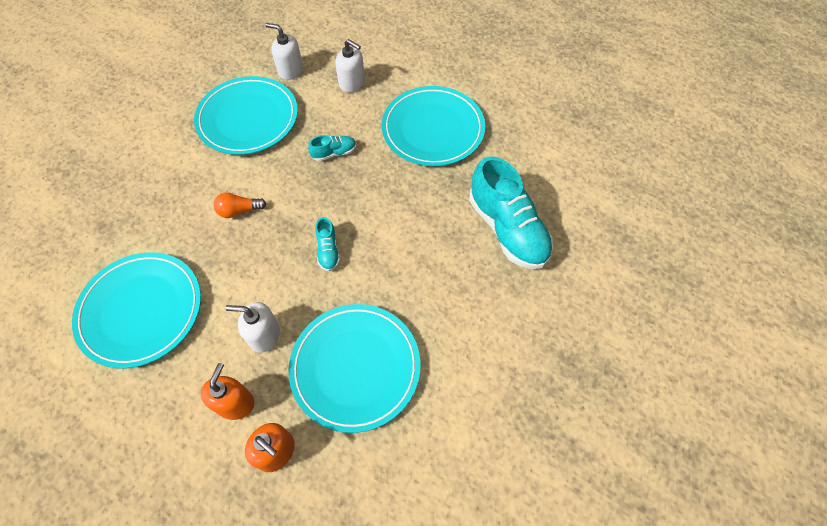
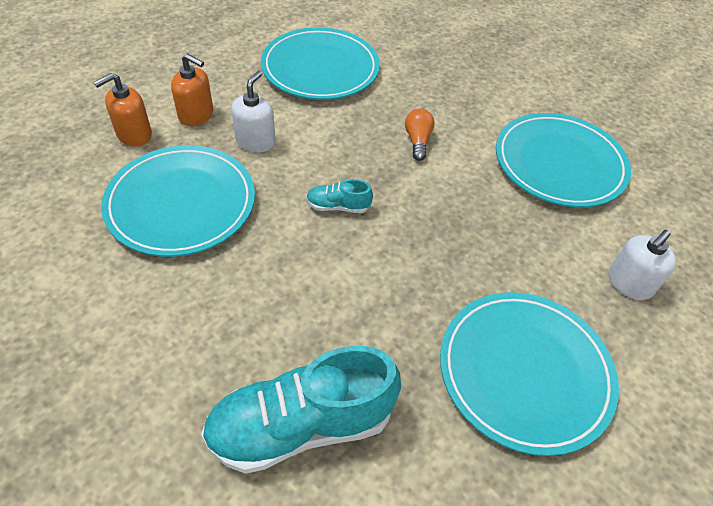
camera: 100 degrees right, 10 degrees down
(290, 70) = (652, 216): white soap dispenser -> none
(334, 153) = (490, 238): turquoise shoe -> none

